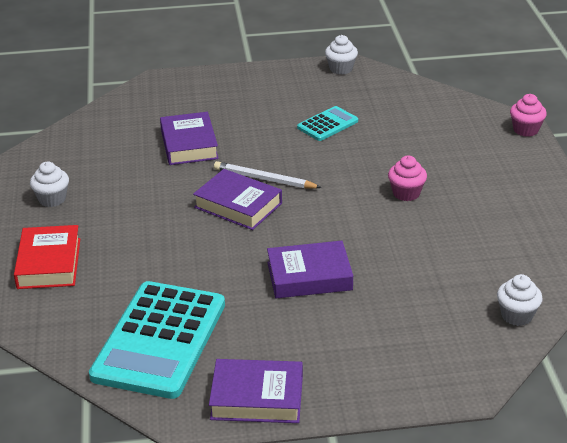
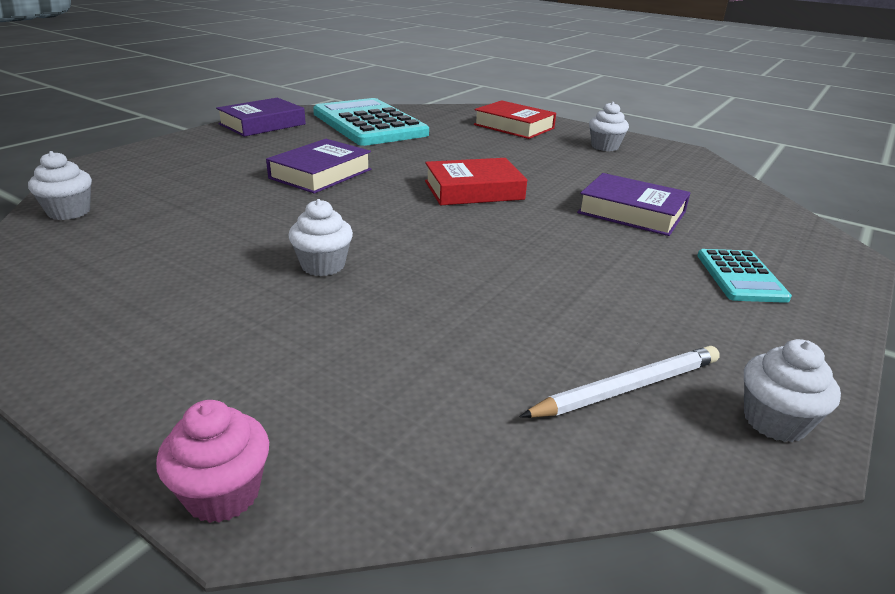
camera: 130 degrees right, 5 degrees down
(238, 205) = (473, 190): purple book -> red book
(264, 179) = (498, 216): white pencil -> white pencil (627, 387)
(327, 124) = (567, 302): turquoise calculator -> turquoise calculator (740, 277)
(406, 193) = (323, 265): pink cupcake -> white cupcake

